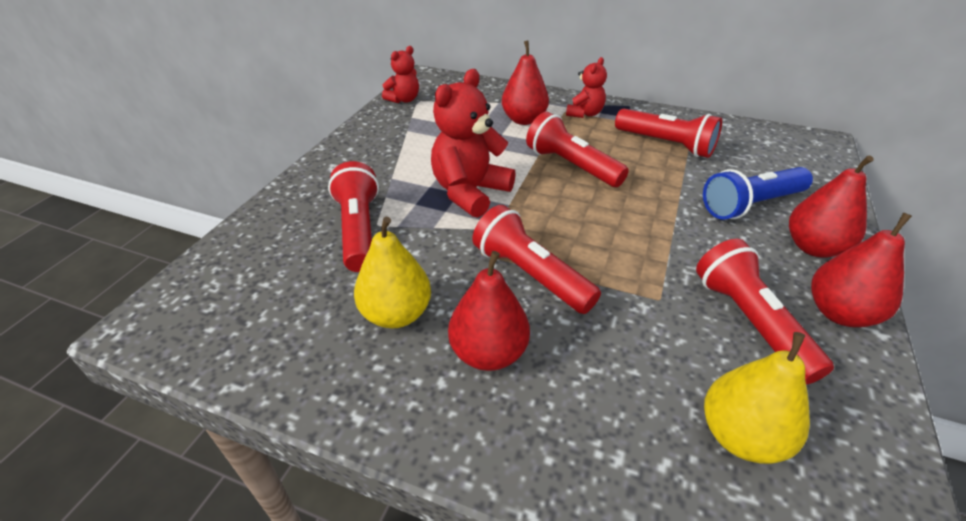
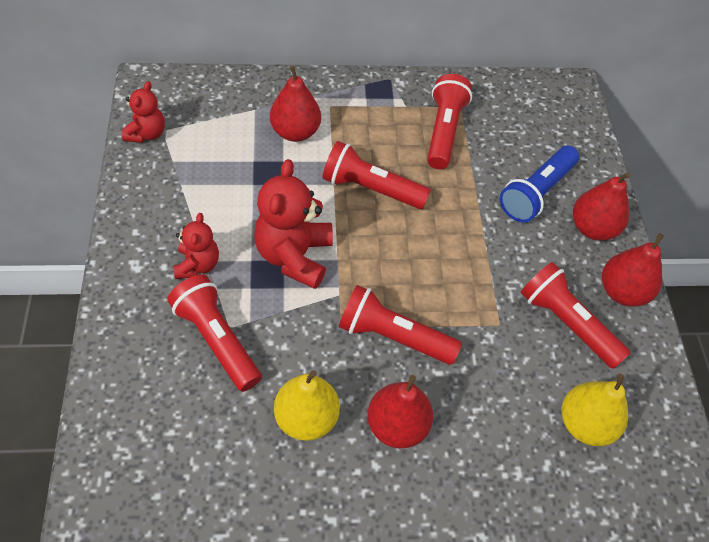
camera: 30 degrees left, 15 degrees up
(584, 113) = (351, 104): red teddy bear -> red teddy bear (197, 265)
(666, 144) = (444, 131): red flashlight -> red flashlight turned 90 degrees counterclockwise

